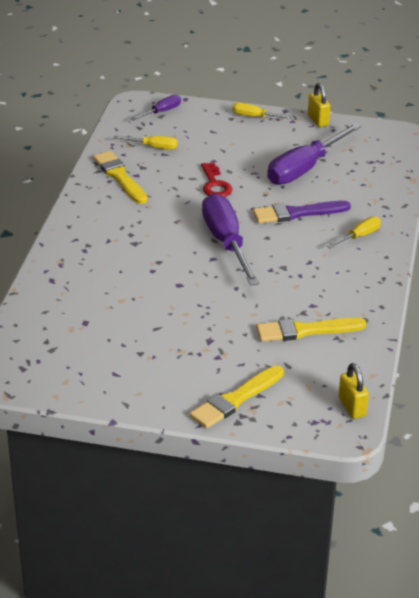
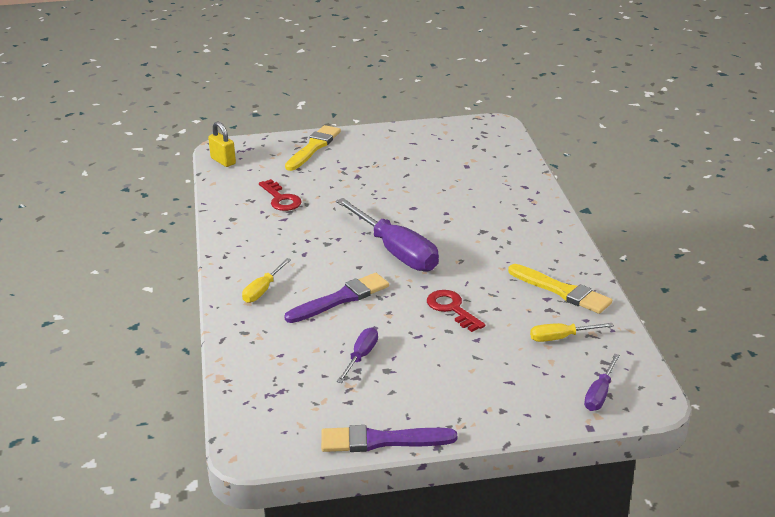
camera: 160 degrees right, 5 degrees down
(255, 117) = (471, 421): yellow screwdriver -> none
(304, 169) = (361, 356): purple screwdriver -> purple screwdriver, size x0.49
(305, 330) = (281, 199): yellow brush -> red key
(318, 120) = (381, 441): yellow padlock -> purple brush

